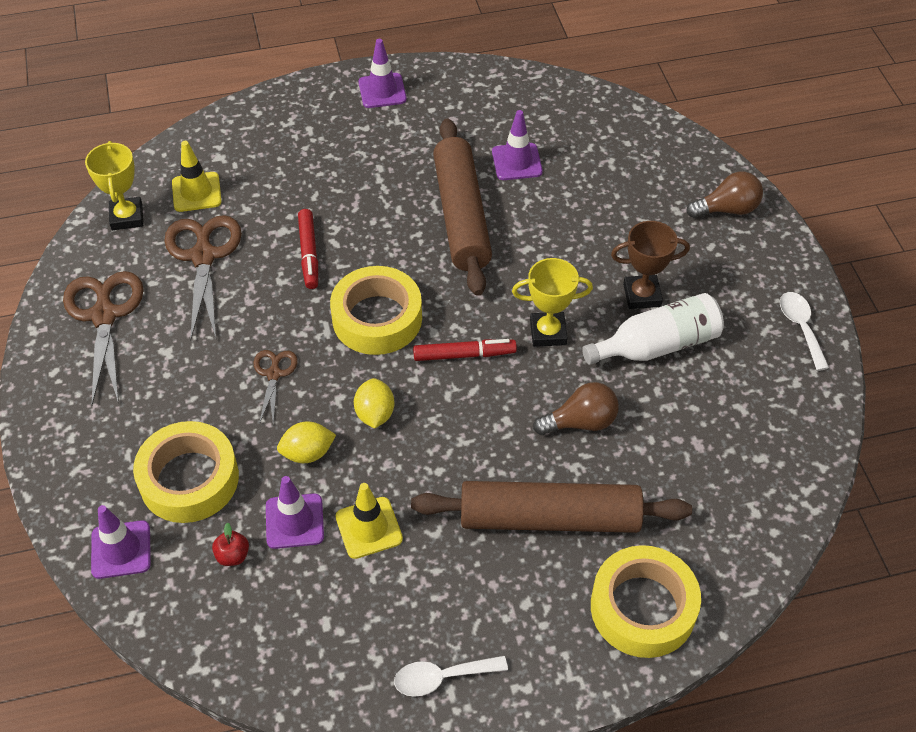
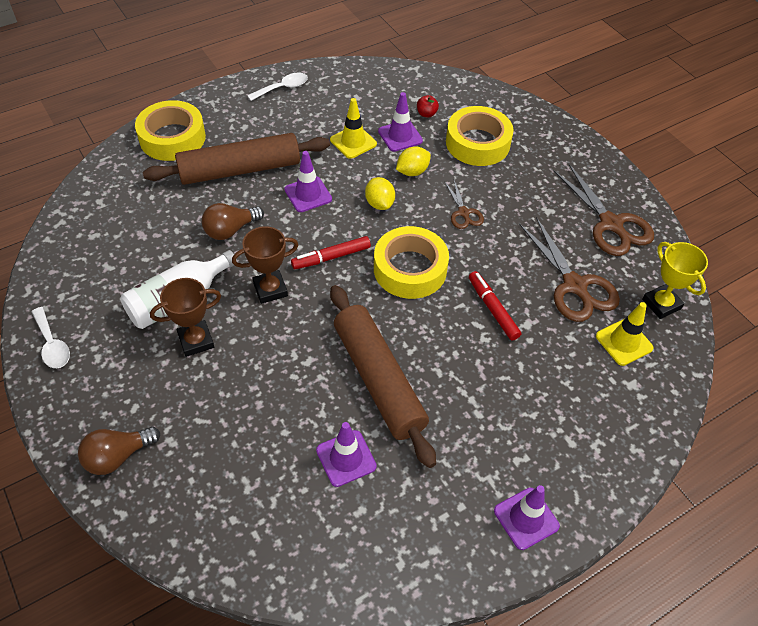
camera: 160 degrees right, 0 degrees up
(121, 549) = (491, 104): purple traffic cone -> purple traffic cone (308, 194)
(548, 332) = (270, 289): yellow trophy -> brown trophy

